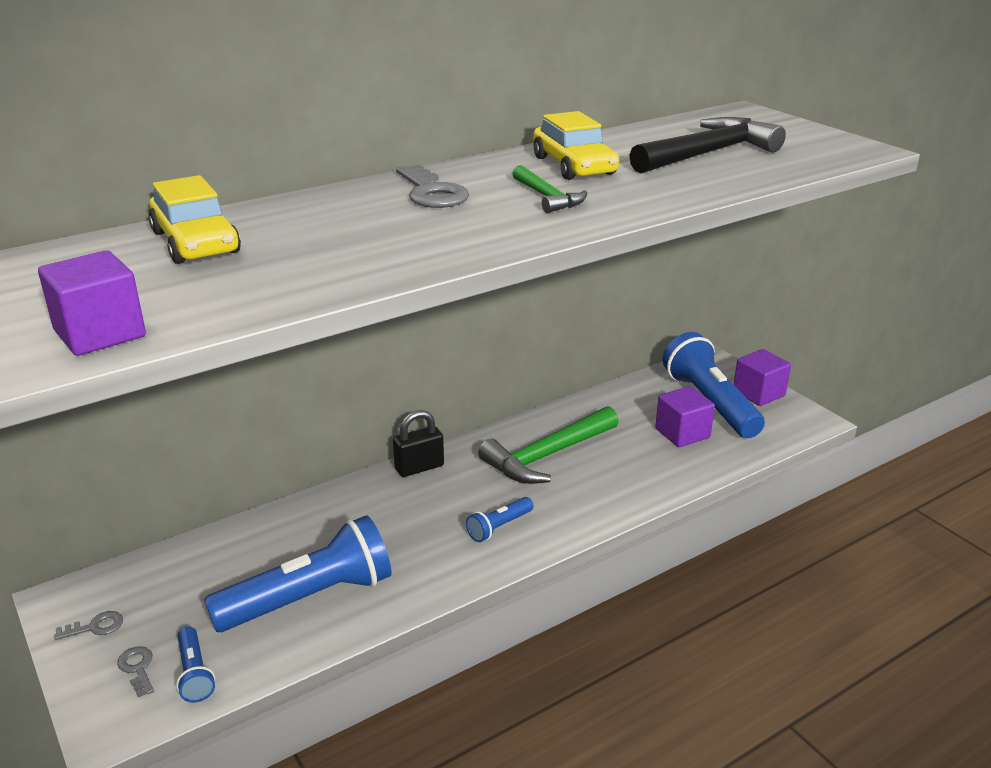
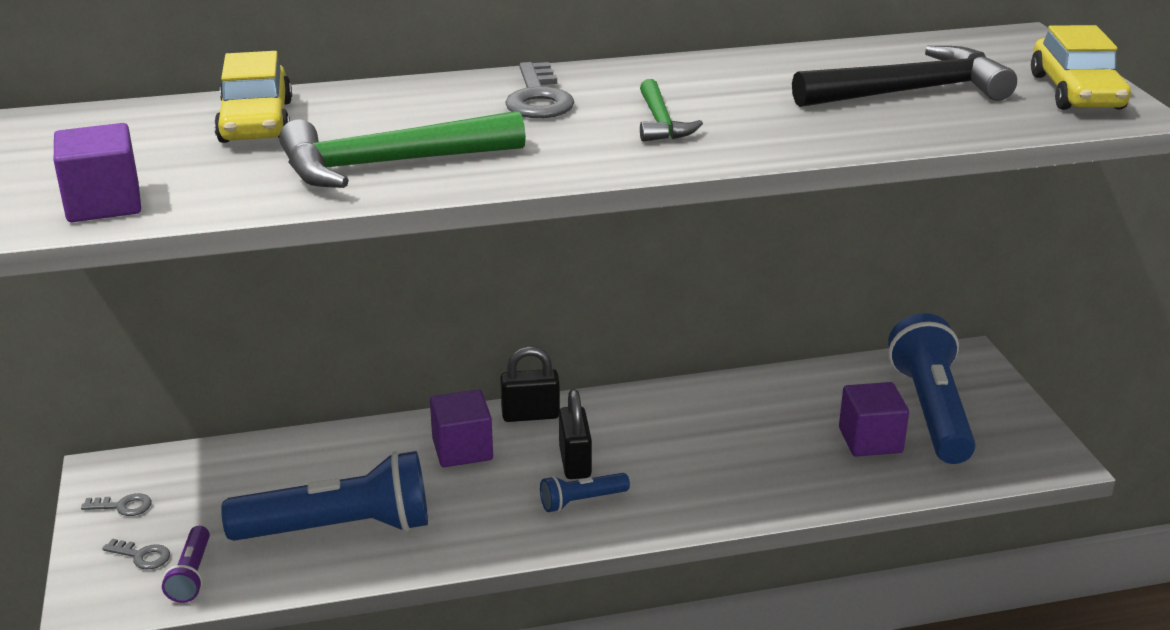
camera: 20 degrees right, 0 degrees up
(137, 668) = (142, 556): grey key -> grey key turned 120 degrees clockwise
(194, 674) = (191, 575): blue flashlight -> purple flashlight
(476, 497) = (575, 462): none -> black padlock
(548, 455) = (686, 432): green hammer -> green hammer (389, 164)
(573, 166) = (729, 86): yellow car -> yellow car (1076, 92)
(758, 393) = (1005, 411): purple cube -> purple cube (462, 449)

